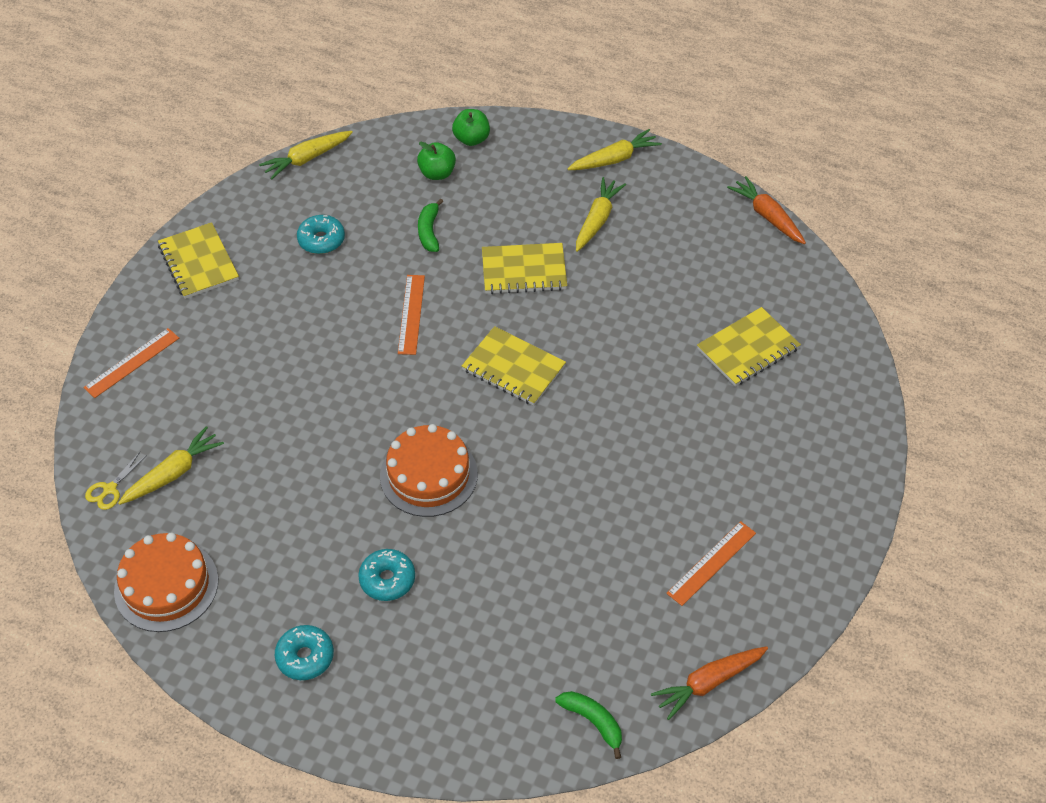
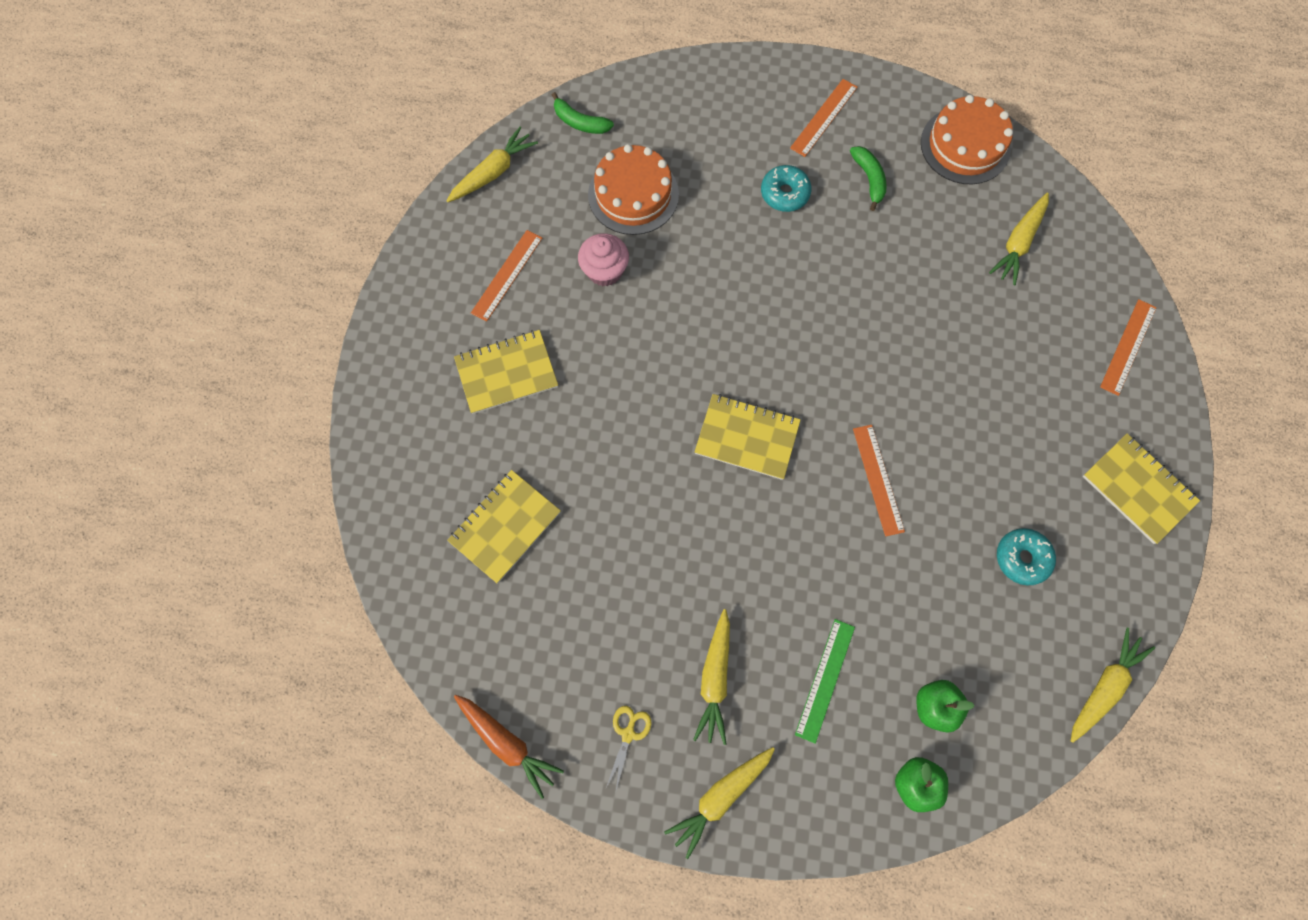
camera: 165 degrees right, 20 degrees up
(110, 489) = (1064, 215): yellow scissors -> yellow scissors (628, 734)
(305, 657) = (824, 117): turquoise donut -> orange ruler
(428, 475) = (787, 298): orange cake -> orange cake (633, 194)
(429, 231) = (906, 605): green banana -> green banana (869, 179)
(512, 203) = (825, 680): none -> green ruler
(524, 270) = (777, 574): yellow notebook -> yellow notebook (507, 373)
(606, 543) = (605, 271): none -> pink cupcake
(708, 683) = (493, 172): orange carrot -> yellow carrot

